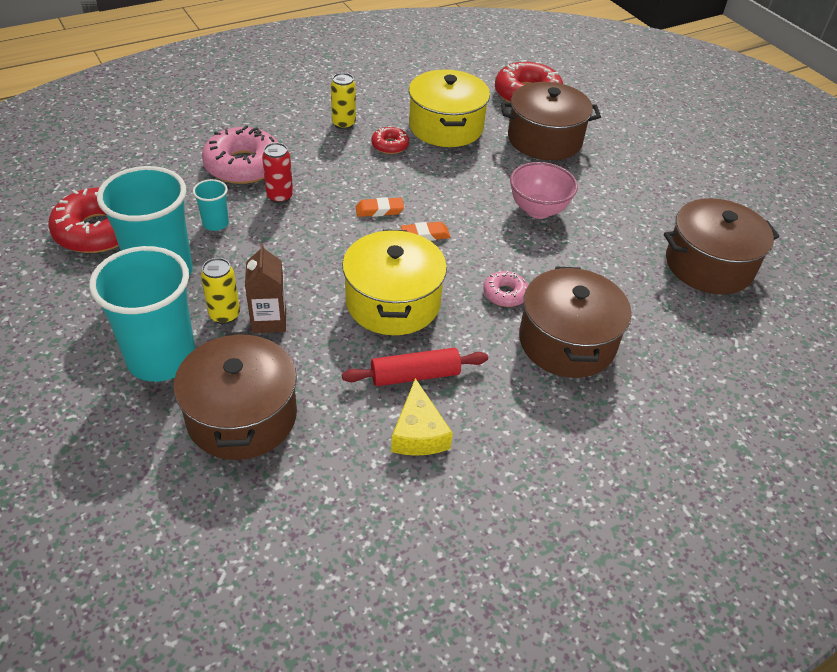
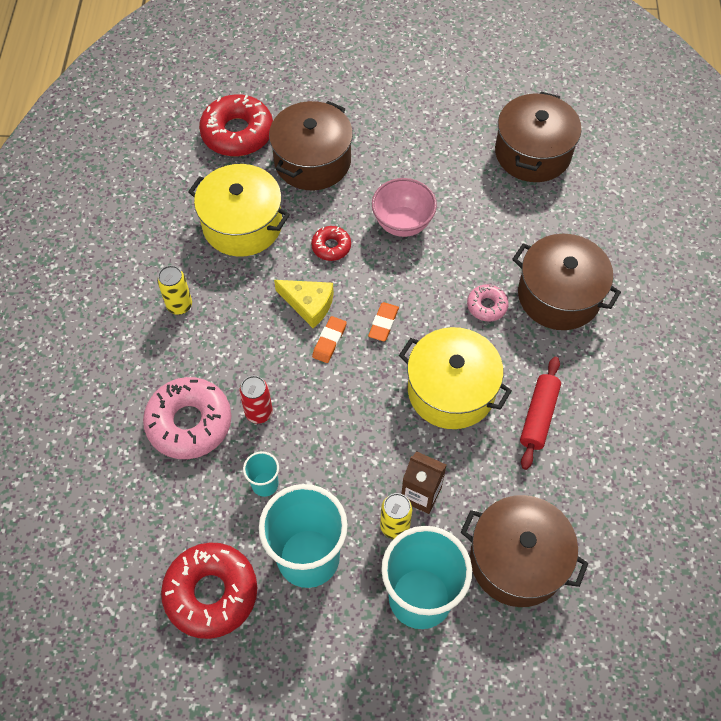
camera: 55 degrees left, 15 degrees up
(390, 145) = (240, 284): red donut -> red donut (331, 247)
(418, 433) = (595, 443): yellow cheese -> yellow cheese (309, 304)

